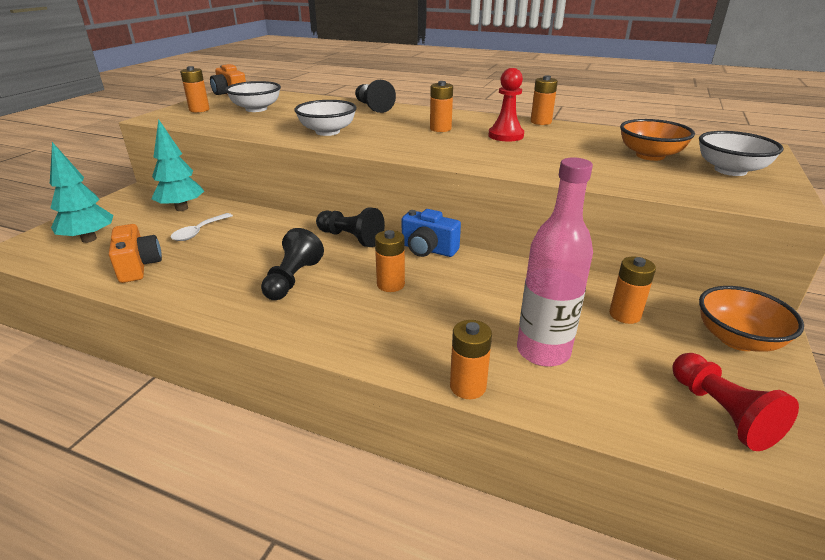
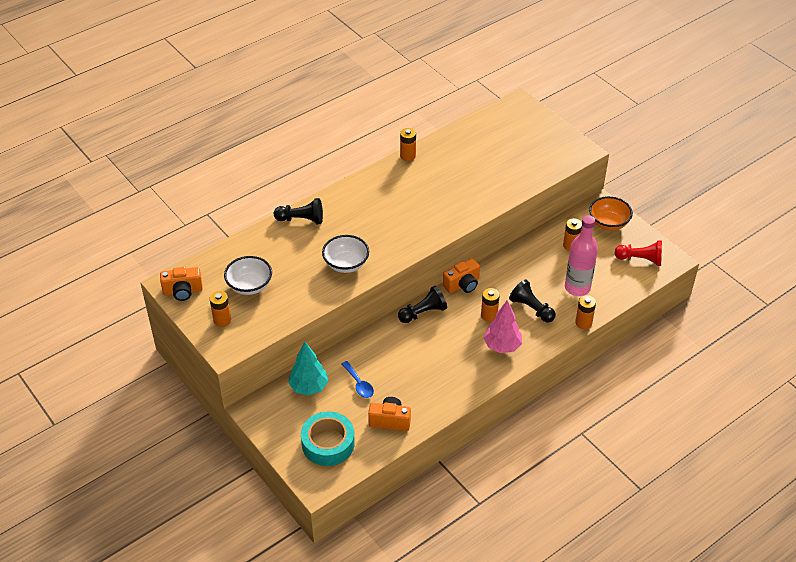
camera: 60 degrees left, 15 degrees up
(89, 239) = (328, 443): turquoise tree -> turquoise tape
(199, 232) = (359, 384): white spoon -> blue spoon
(292, 279) = (455, 354): black pawn -> black pawn (531, 308)
(337, 313) = (502, 346): none -> pink tree
(428, 250) = (462, 284): blue camera -> orange camera
(440, 129) = (384, 208): orange battery -> none
(506, 135) = (421, 186): red pawn -> none
(650, 155) = (498, 150): orange bowl -> none
(730, 170) = (537, 137): white bowl -> none

